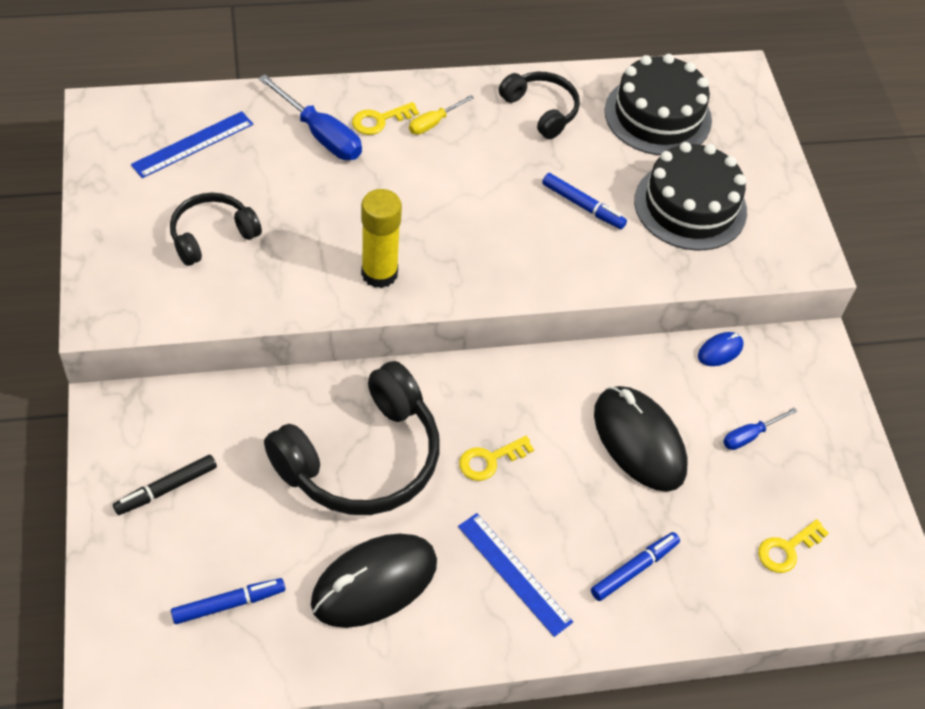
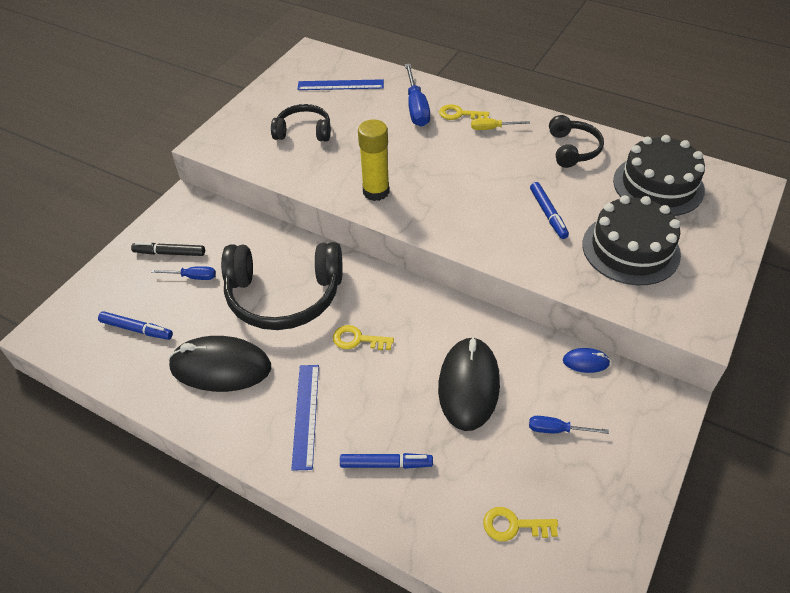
camera: 45 degrees right, 5 degrees down
(229, 501) = (192, 277): none -> blue screwdriver

